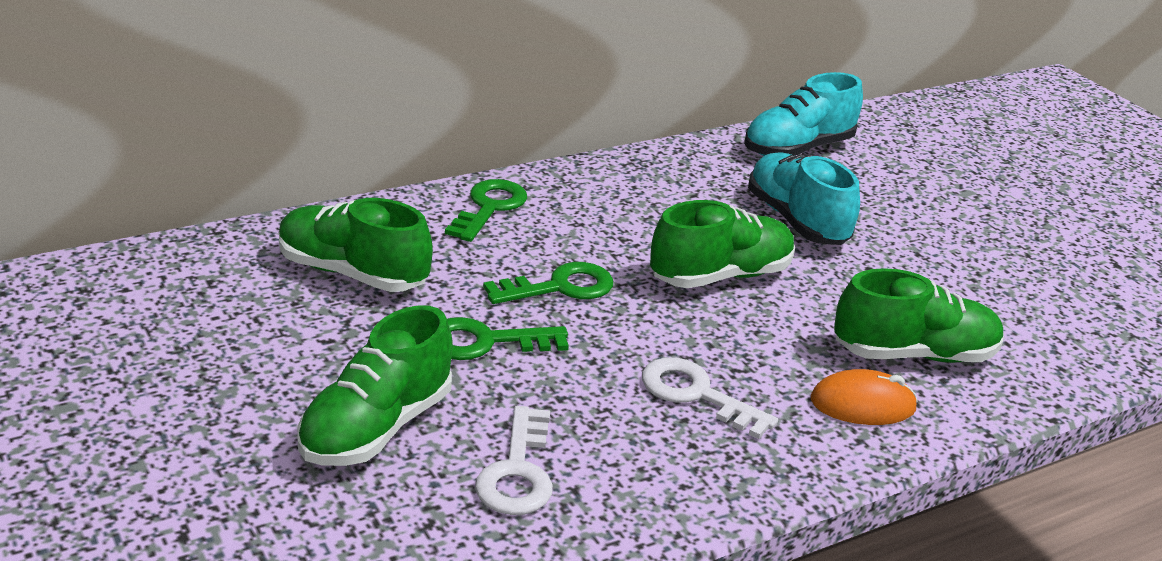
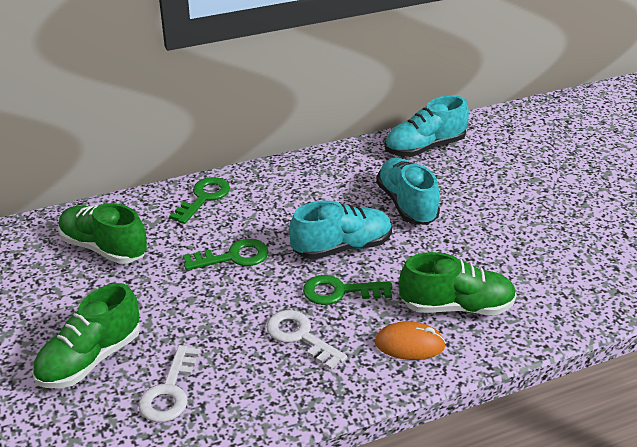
camera: 10 degrees right, 5 degrees up
(485, 342) = (174, 297): green key -> green key (339, 291)
(720, 276) = (342, 247): green shoe -> turquoise shoe

